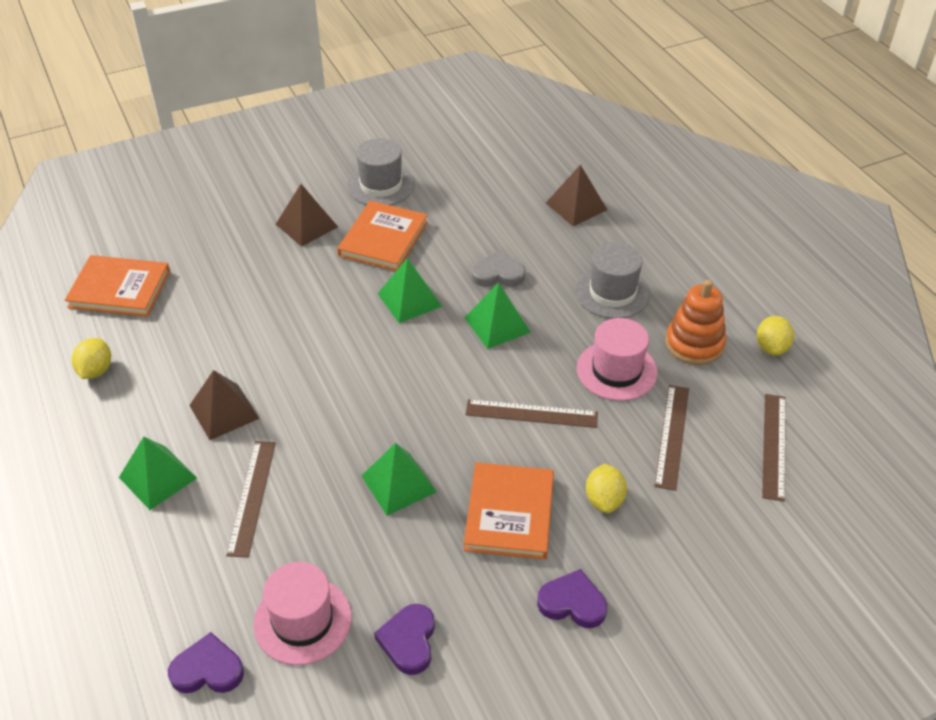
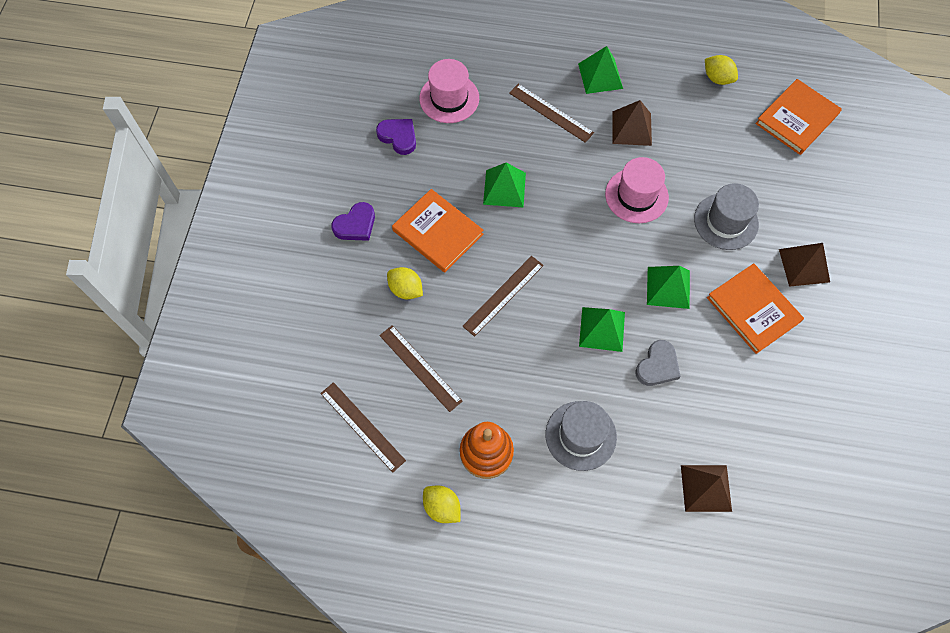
camera: 125 degrees right, 20 degrees up
(208, 669) = (453, 48): purple heart -> none
(381, 185) = (829, 348): grey hat -> grey hat (726, 221)
(616, 370) = (501, 377): pink hat -> pink hat (636, 196)

